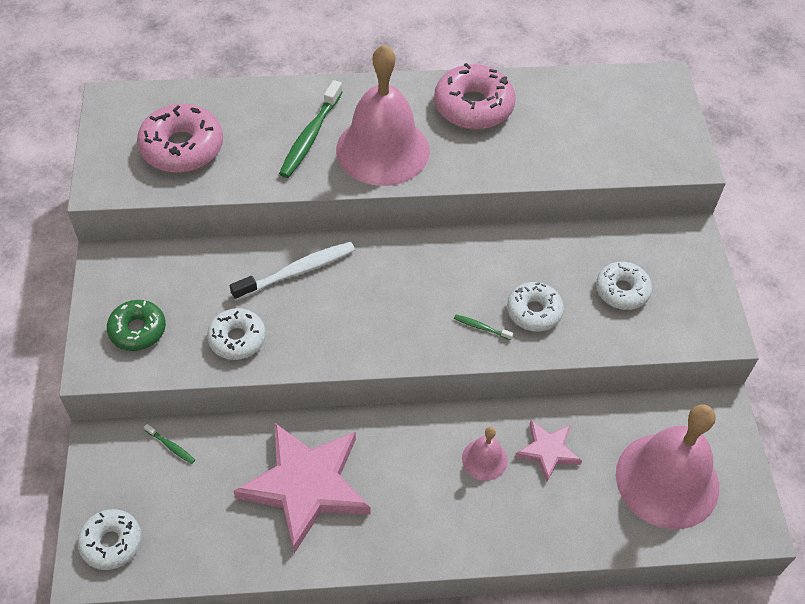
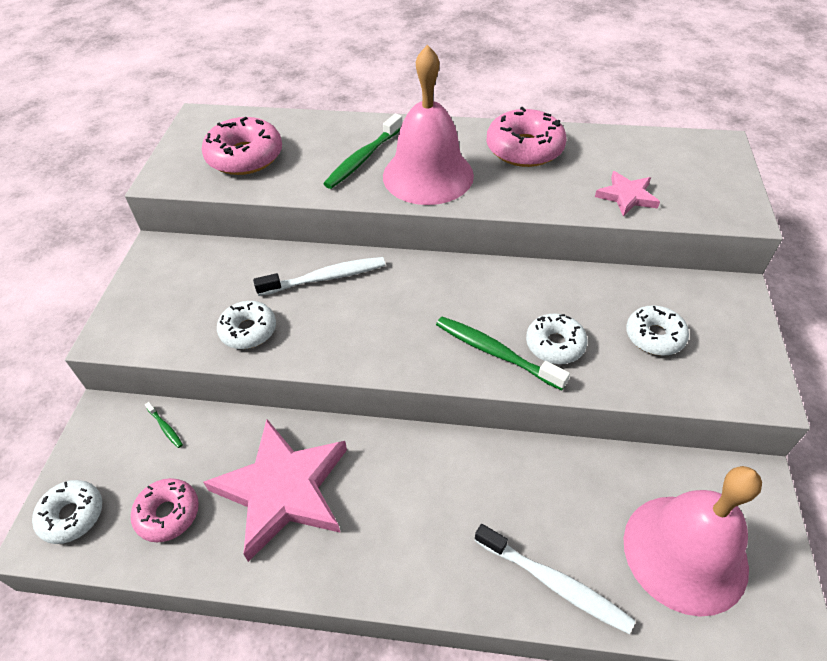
camera: 15 degrees right, 5 degrees down
(138, 330) = (159, 310): green donut -> none
(204, 525) = (168, 514): none -> pink donut
(481, 327) = (496, 352): green toothbrush -> green toothbrush, size x2.21
(484, 459) = (477, 493): pink bell -> none
(548, 451) = (549, 495): pink star -> pink star (627, 196)
(563, 524) = (554, 583): none -> white toothbrush

